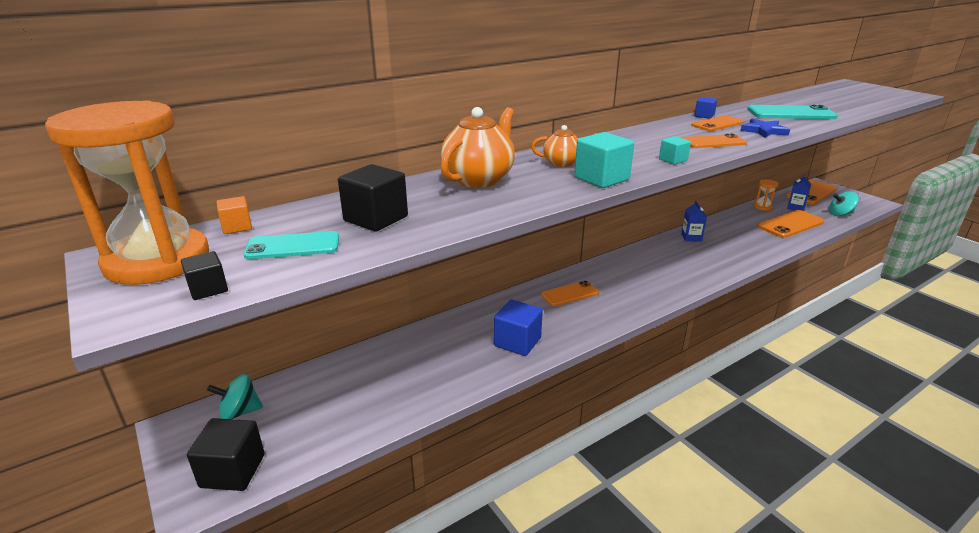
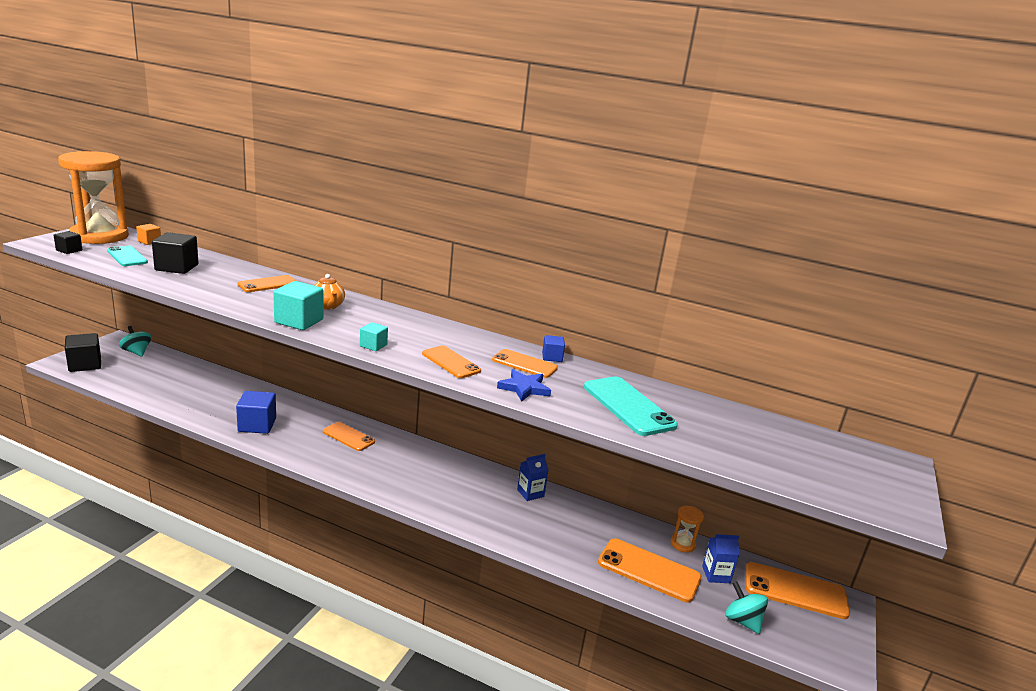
camera: 55 degrees right, 5 degrees down
(479, 179) = (268, 284): orange teapot -> orange phone

